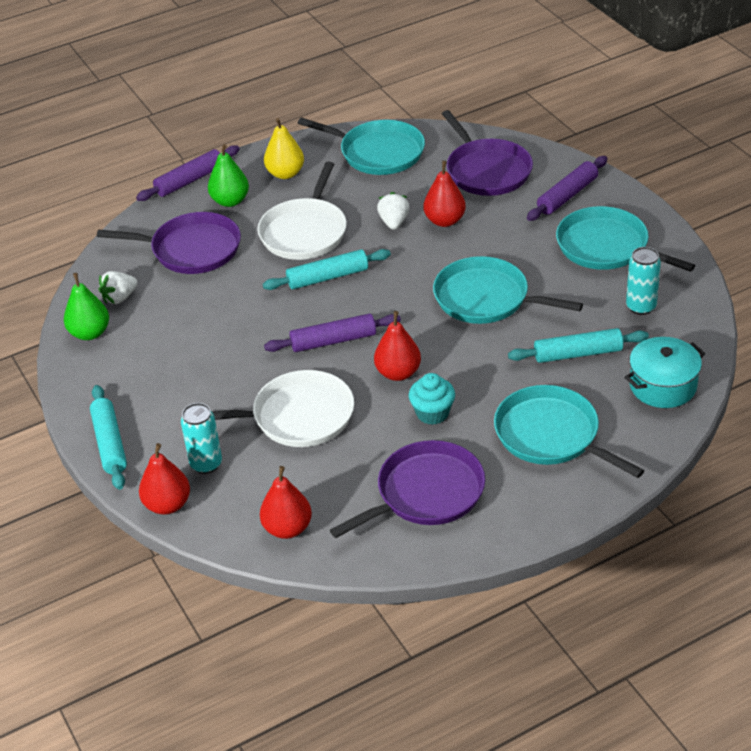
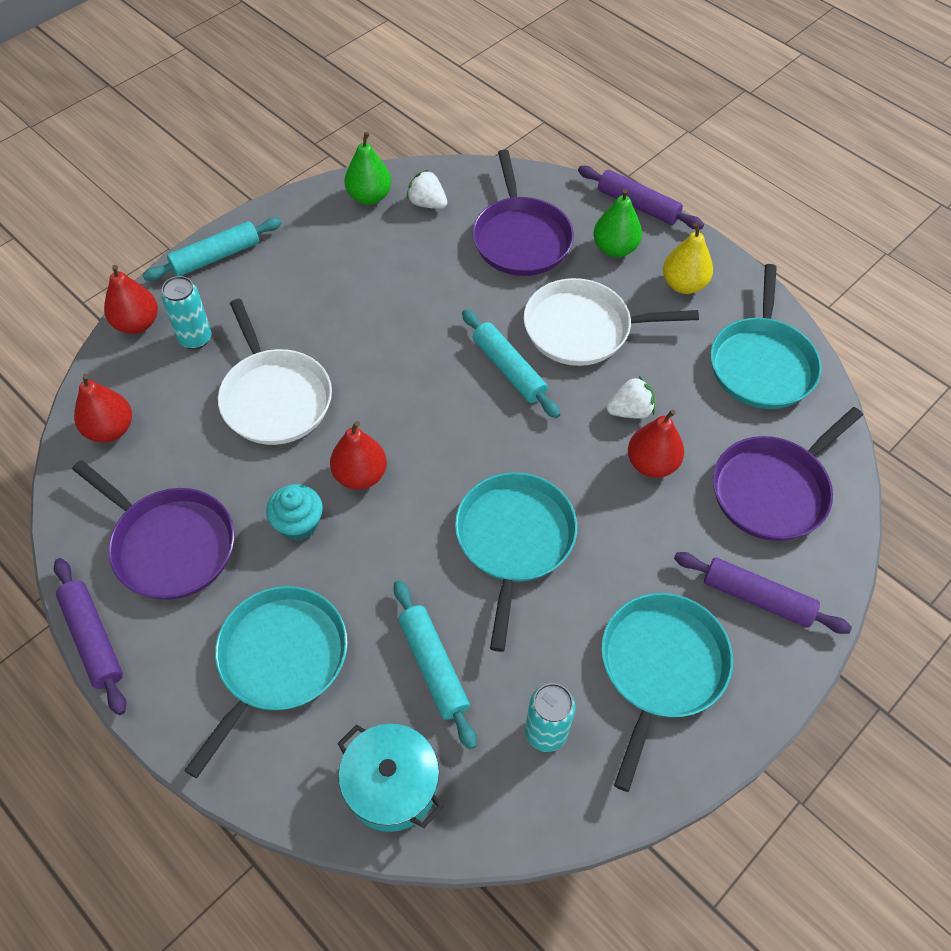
camera: 70 degrees right, 15 degrees up
(333, 341) = (401, 401): purple rolling pin -> purple rolling pin (93, 639)

